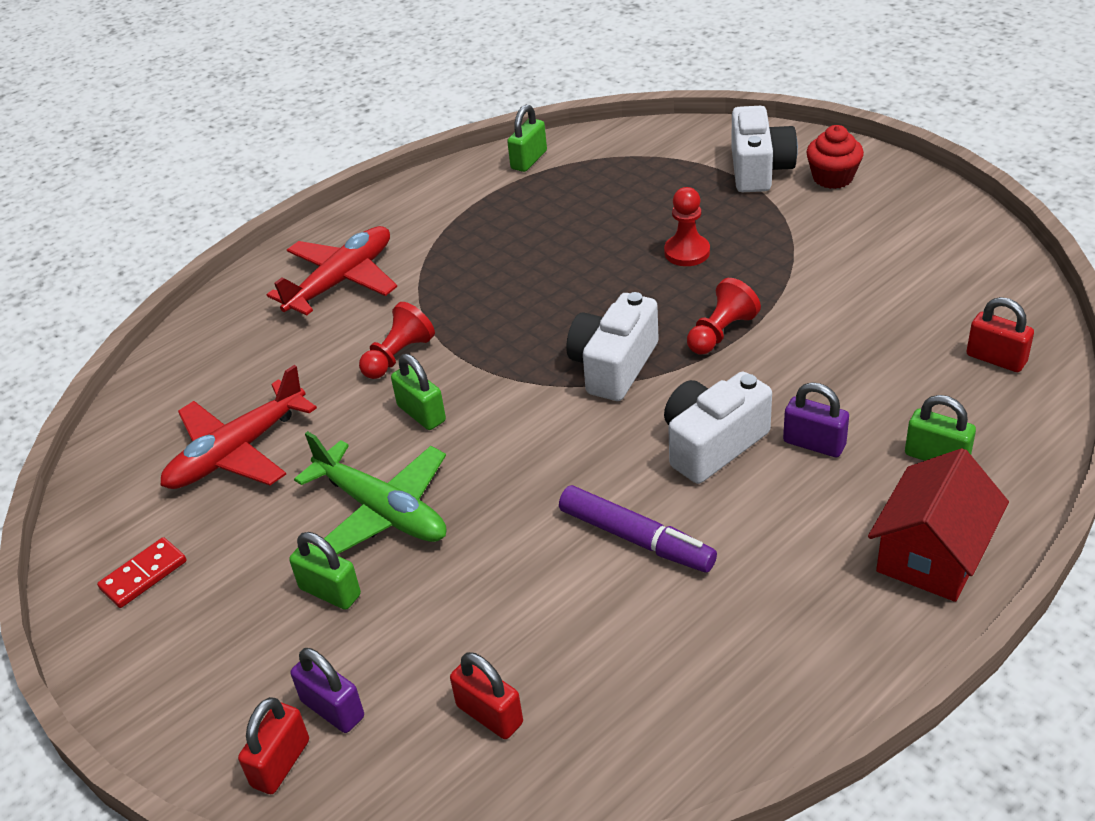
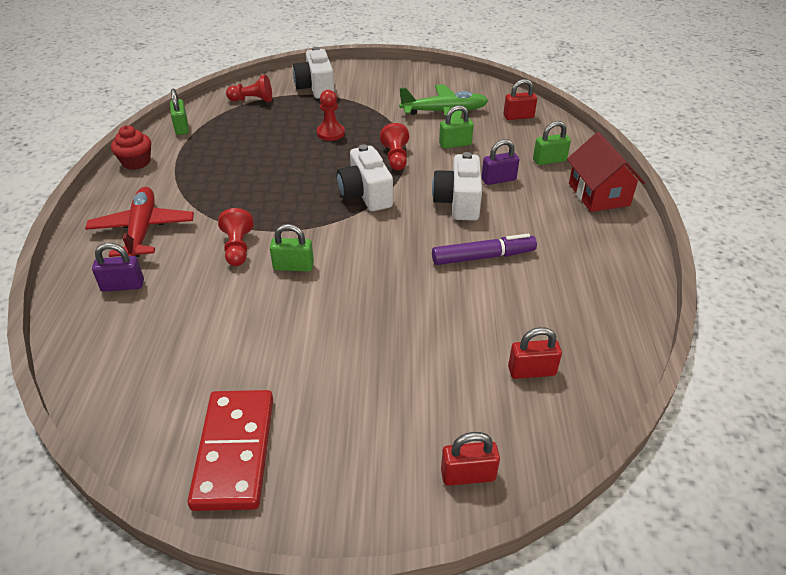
camera: 50 degrees left, 0 degrees up
(143, 575) = (234, 451): red domino -> red domino, size x1.96
(237, 452) = (201, 349): red plane -> none
(281, 763) = (468, 475): red padlock -> red padlock turned 75 degrees counterclockwise
(330, 591) = (368, 377): green padlock -> green padlock (455, 144)
(332, 709) = (455, 428): purple padlock -> purple padlock (123, 285)
(382, 510) = (340, 322): green plane -> green plane (444, 112)
(654, 155) = (252, 100): none -> red pawn
(759, 169) = (316, 87): white camera -> white camera turned 150 degrees counterclockwise
(832, 177) = (355, 78): red cupcake -> red cupcake (136, 162)

